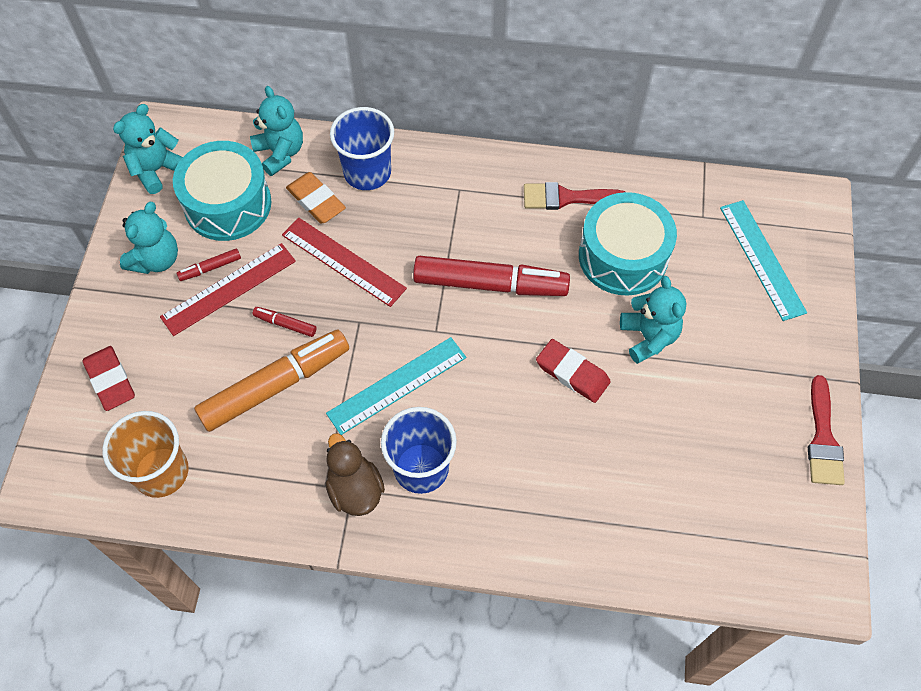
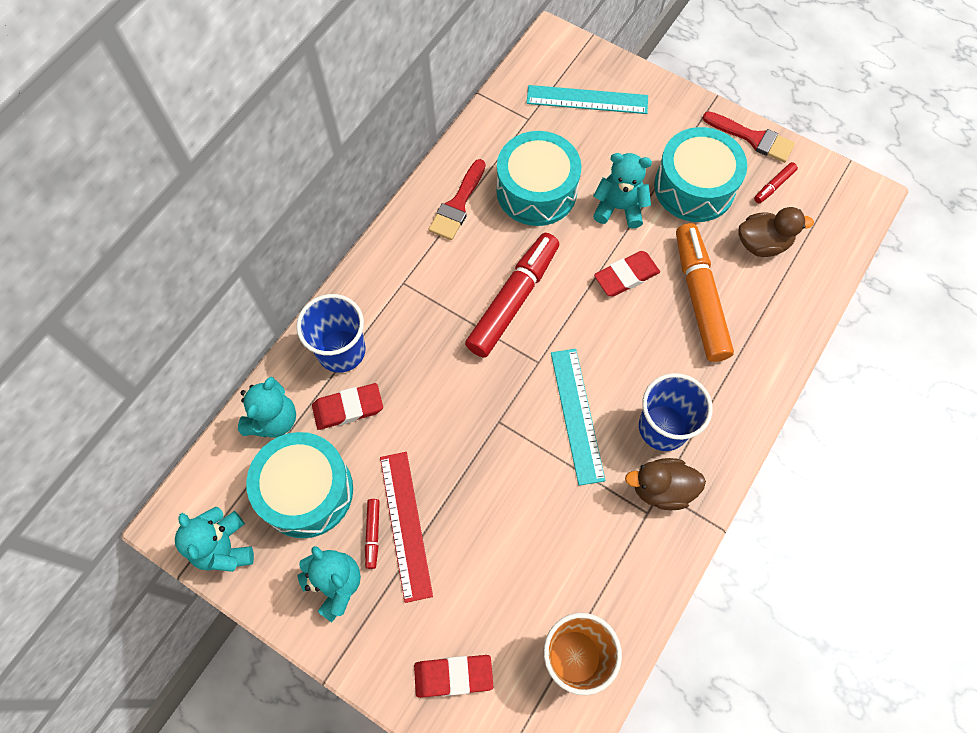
camera: 65 degrees left, 5 degrees up
(276, 385) = (530, 519): orange marker -> orange marker (699, 297)
(280, 153) = (273, 419): turquoise teddy bear -> turquoise teddy bear turned 120 degrees clockwise
(285, 324) = (470, 486): red marker -> red marker (774, 186)
(316, 201) = (348, 408): orange eraser -> red eraser
(343, 261) = (428, 410): red ruler -> none
(689, 493) = (762, 244): none -> brown duck
(719, 400) = (694, 187): none -> turquoise drum

